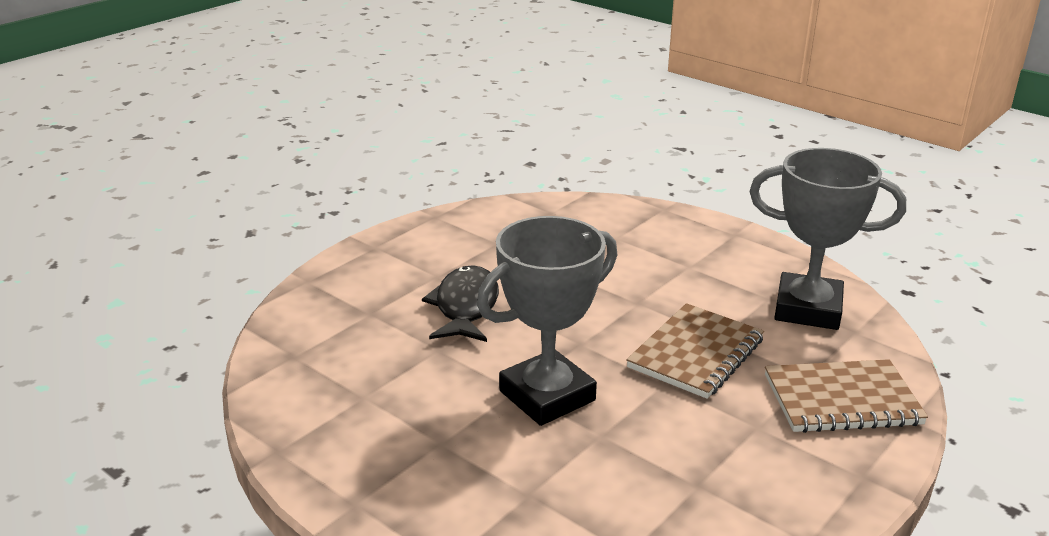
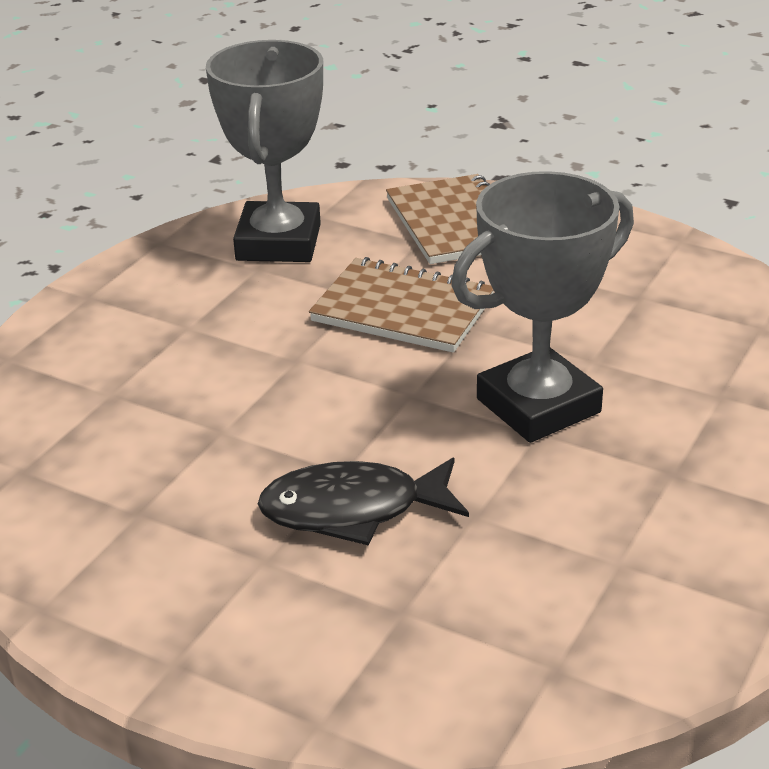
camera: 100 degrees left, 5 degrees up
(547, 396) = (538, 406): grey trophy -> grey trophy turned 75 degrees counterclockwise

